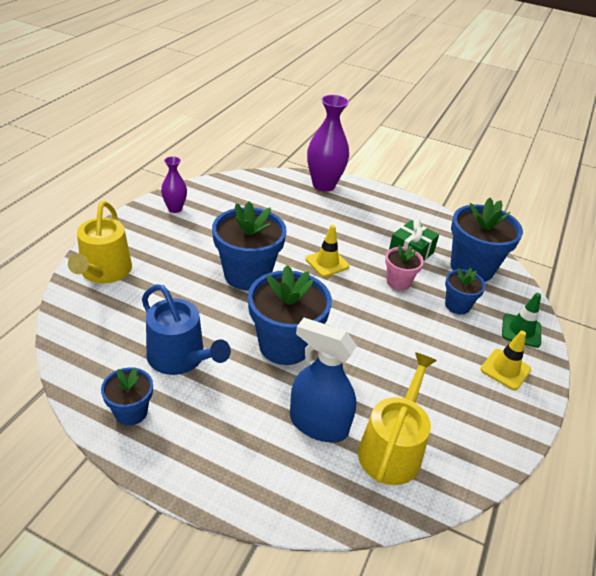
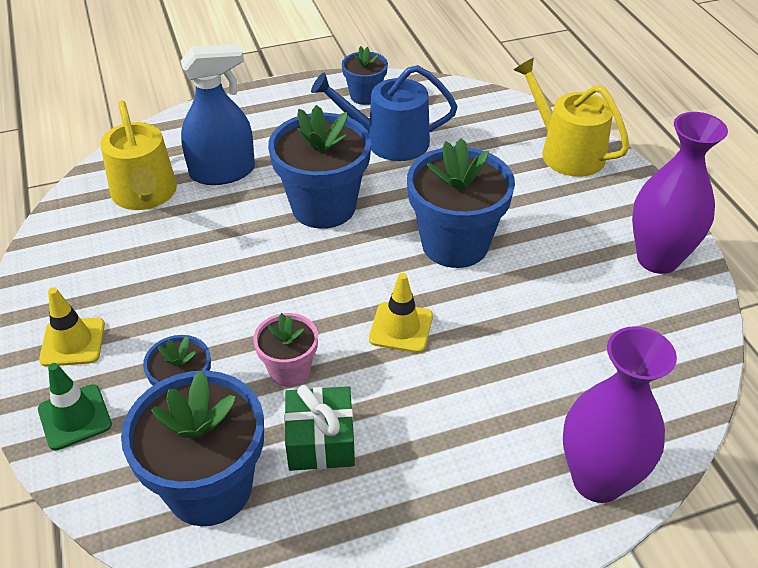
camera: 140 degrees right, 5 degrees up
(175, 208) = (657, 259): purple vase -> purple vase, size x1.79

